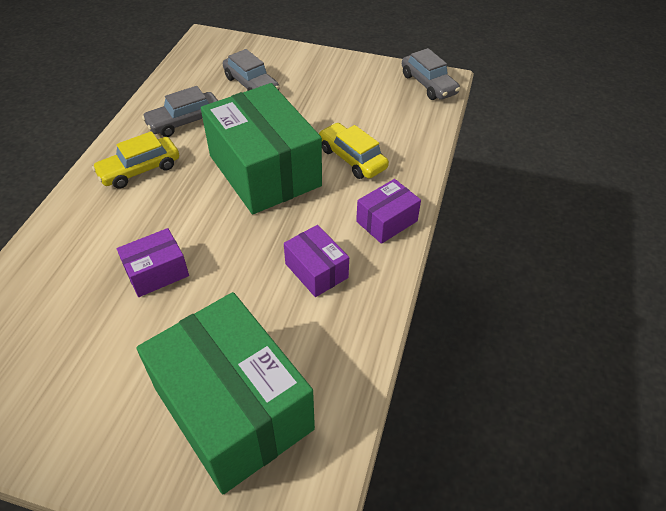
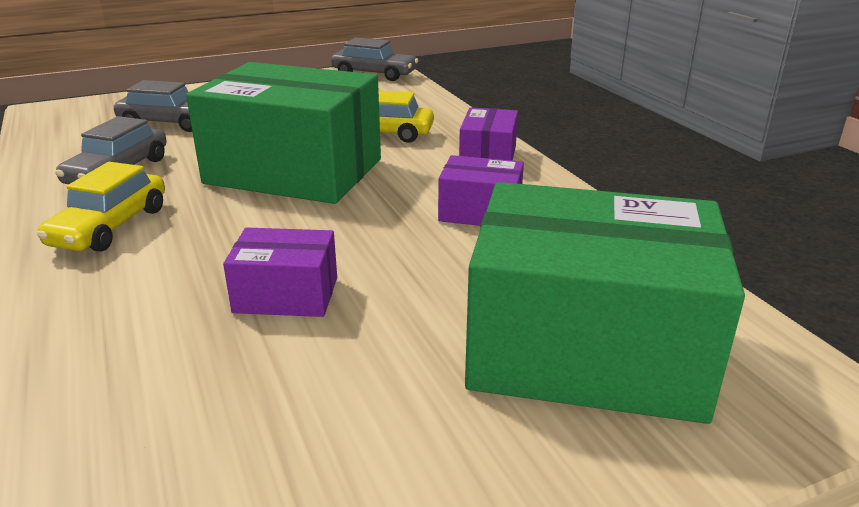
camera: 40 degrees left, 20 degrees down
(157, 272) = (286, 295): purple box -> purple box turned 75 degrees clockwise

